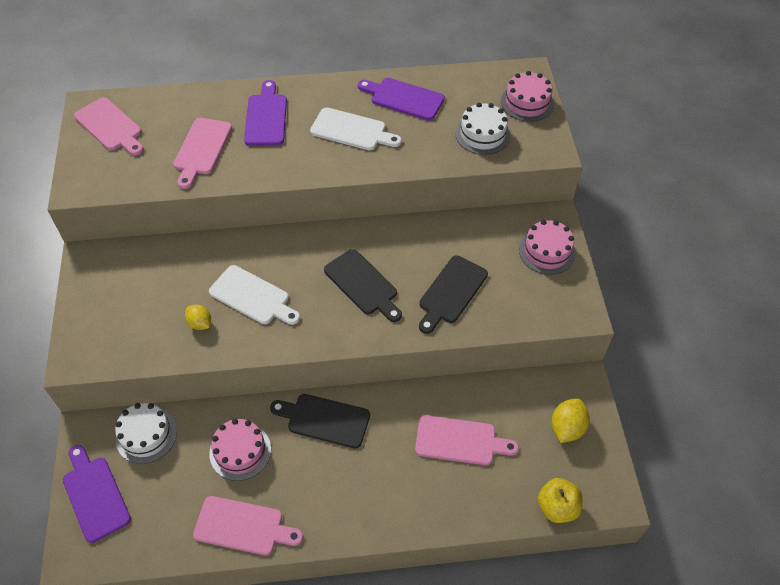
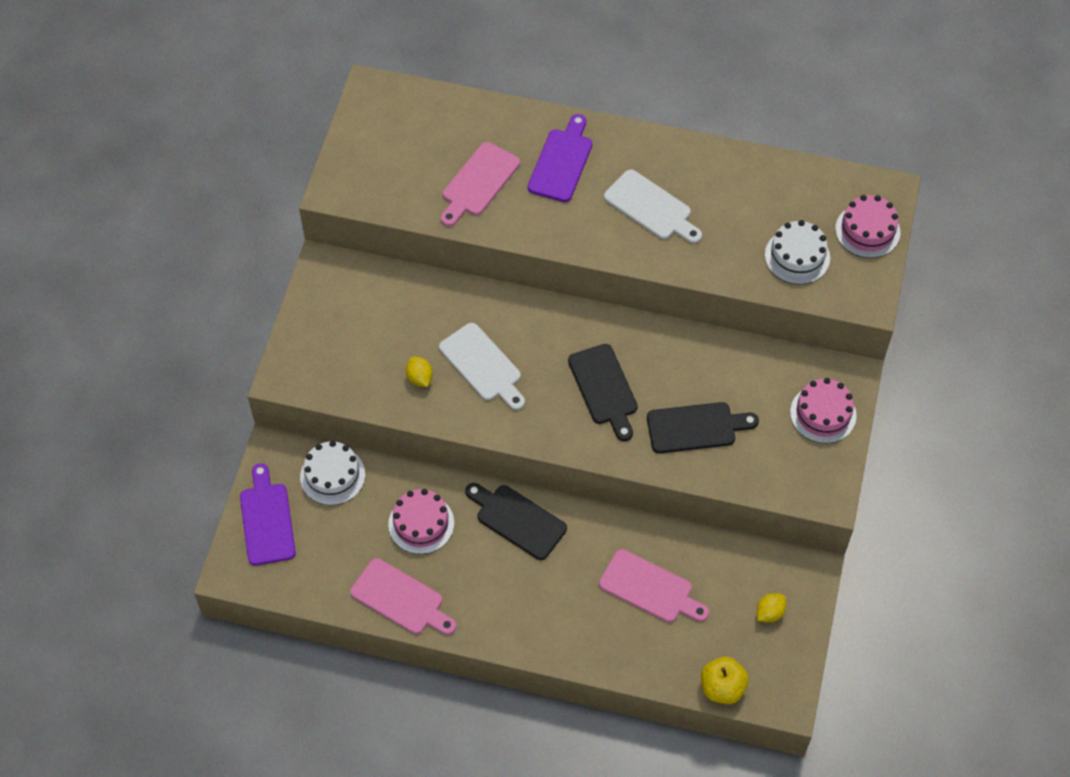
camera: 20 degrees right, 5 degrees up
(110, 126) = (389, 124): pink cutting board -> none
(404, 98) = (726, 183): purple cutting board -> none
(451, 292) = (696, 427): black cutting board -> black cutting board turned 150 degrees counterclockwise
(567, 428) = (769, 613): yellow lemon -> yellow lemon, size x0.66

